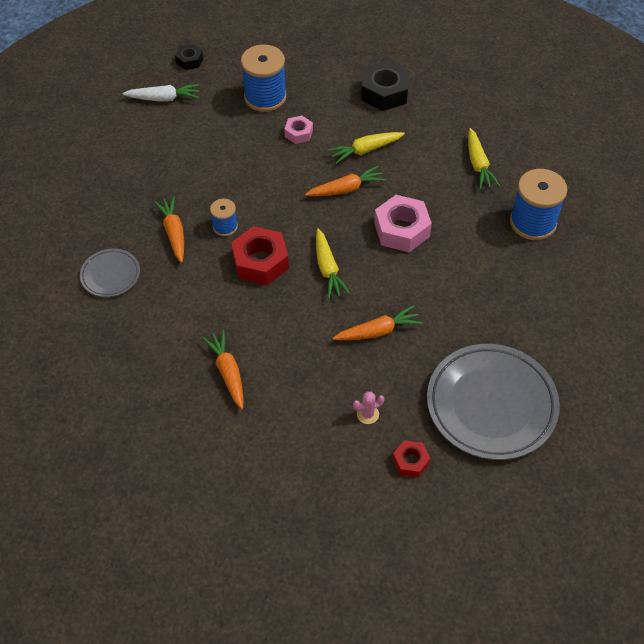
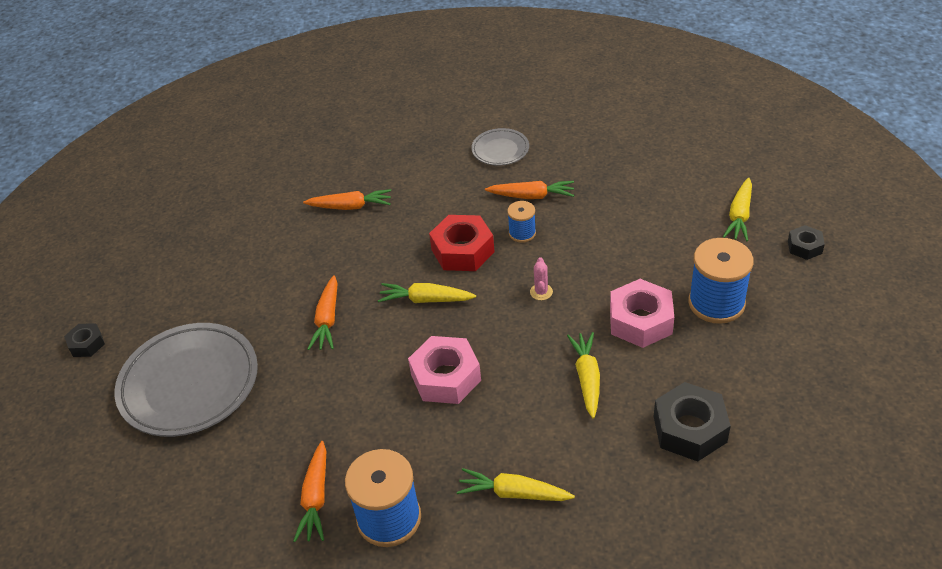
camera: 115 degrees right, 10 degrees down
(164, 98) = (739, 216): white carrot -> yellow carrot
(298, 133) = (640, 321): pink nut -> pink nut, size x1.82
(346, 189) = (531, 343): orange carrot -> orange carrot (316, 498)
(367, 414) = (246, 288): pink cactus -> pink cactus (541, 292)
(410, 461) = (181, 305): red nut -> none
(491, 523) = (87, 344): none -> black nut

